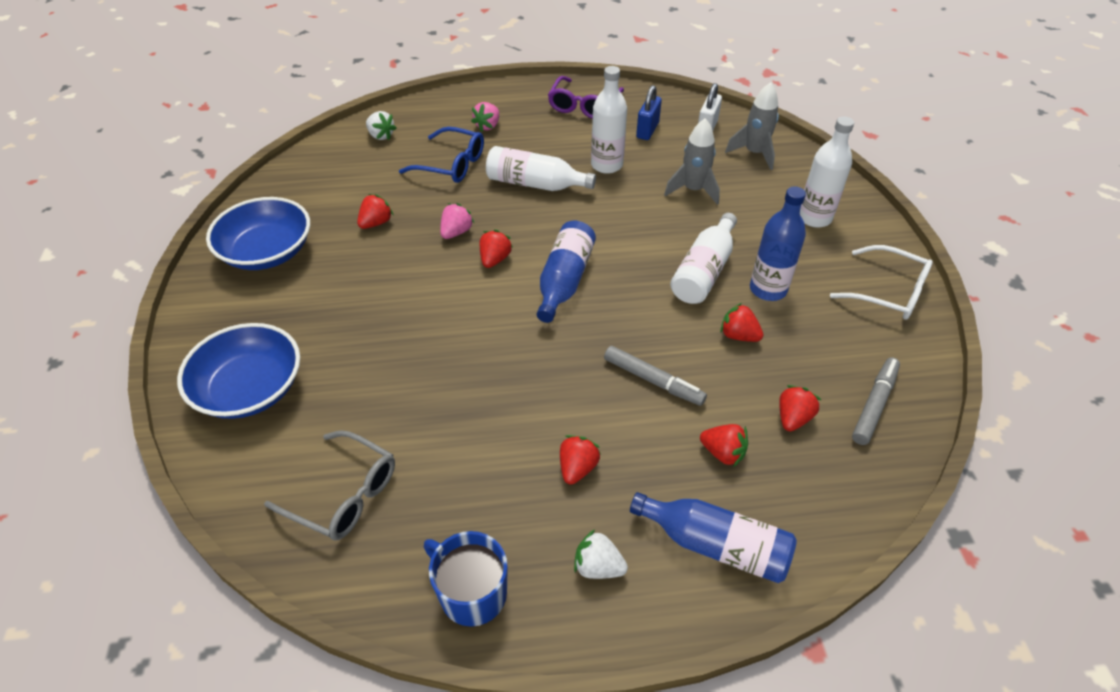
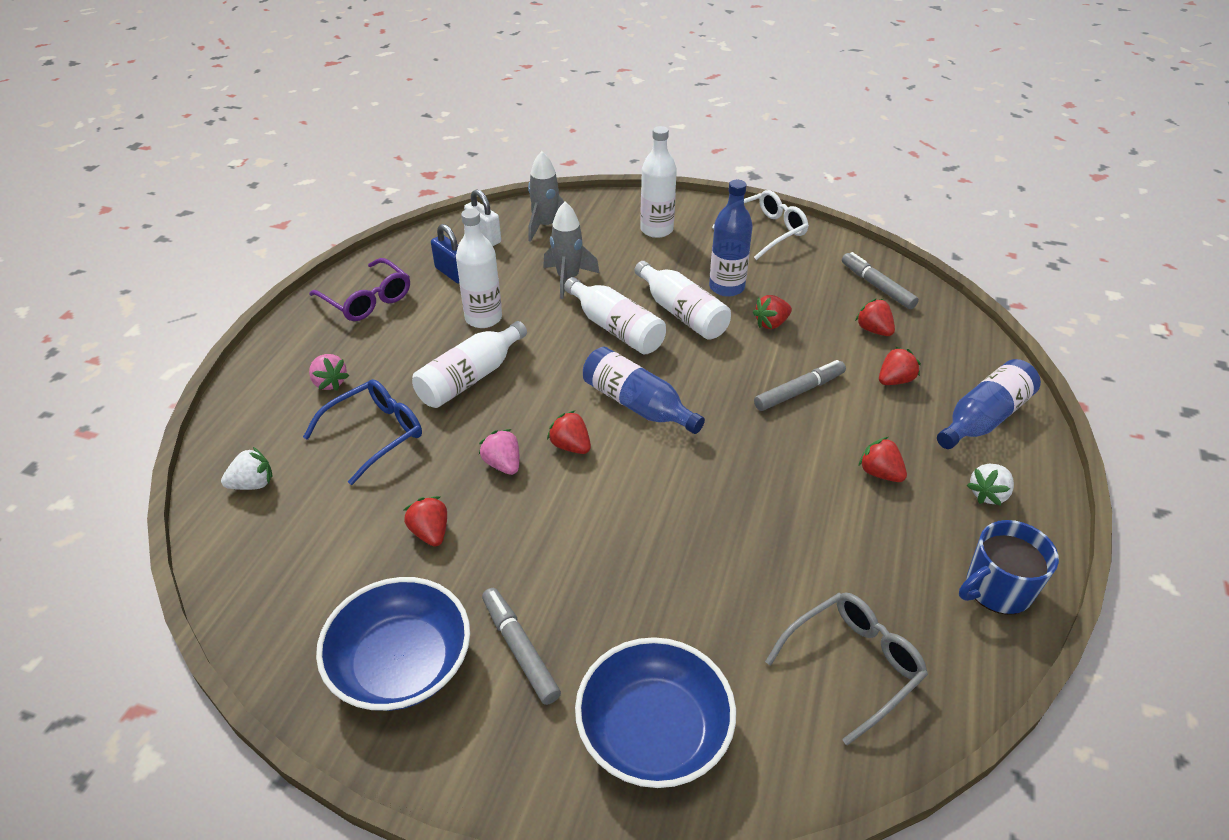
camera: 65 degrees left, 5 degrees down
(295, 300) = (520, 649): none -> grey marker
(650, 238) = (616, 329): none -> white bottle

